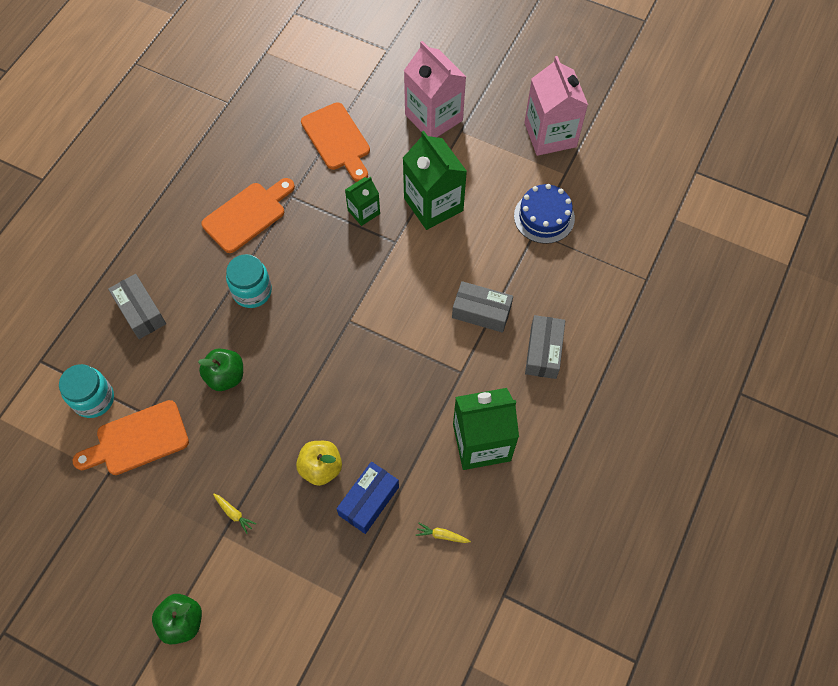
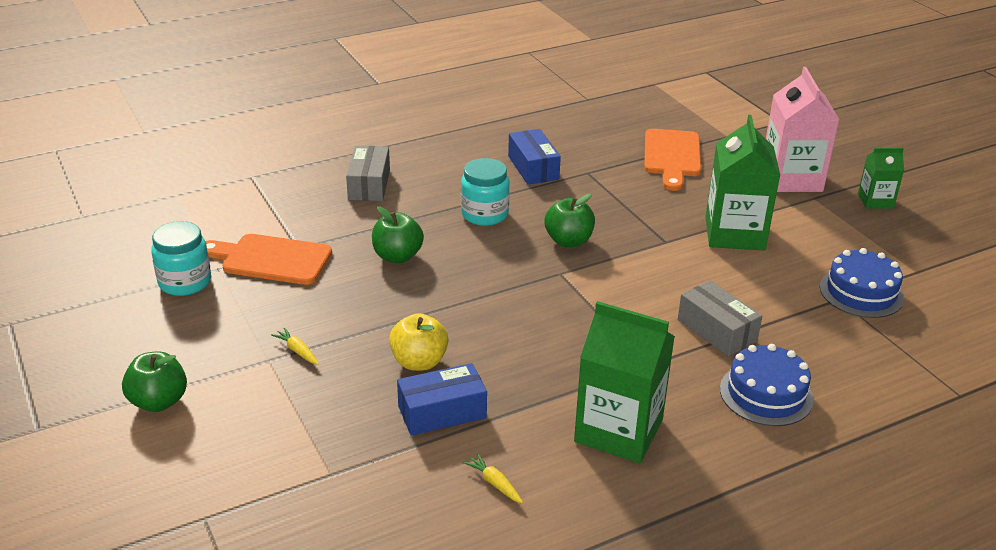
camera: 35 degrees right, 30 degrees down
(94, 399) = (266, 218): turquoise jar -> turquoise jar (185, 282)
(234, 513) = (297, 351): yellow carrot -> yellow carrot turned 150 degrees clockwise
(247, 215) = (533, 168): orange cutting board -> blue box
(330, 283) = (568, 241): none -> green apple
(363, 212) = (652, 209): green carton -> green carton (875, 201)
(543, 352) = (766, 394): grey box -> blue cake
(550, 135) = (922, 238): pink carton -> none

